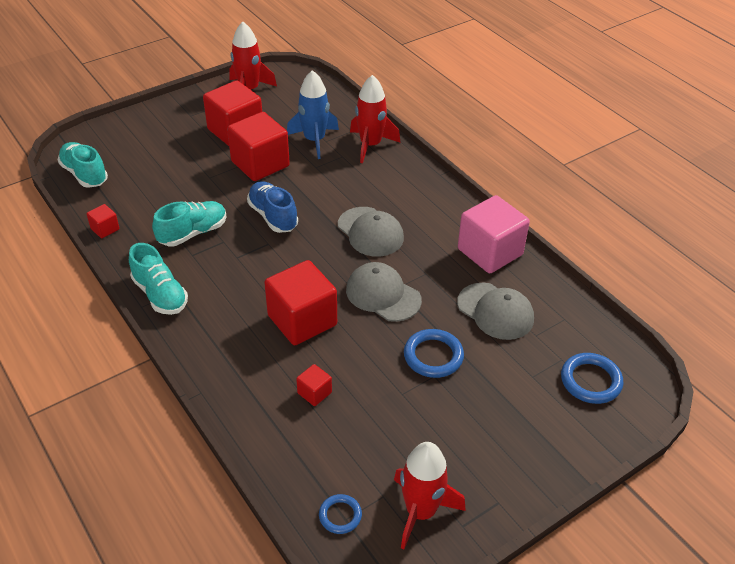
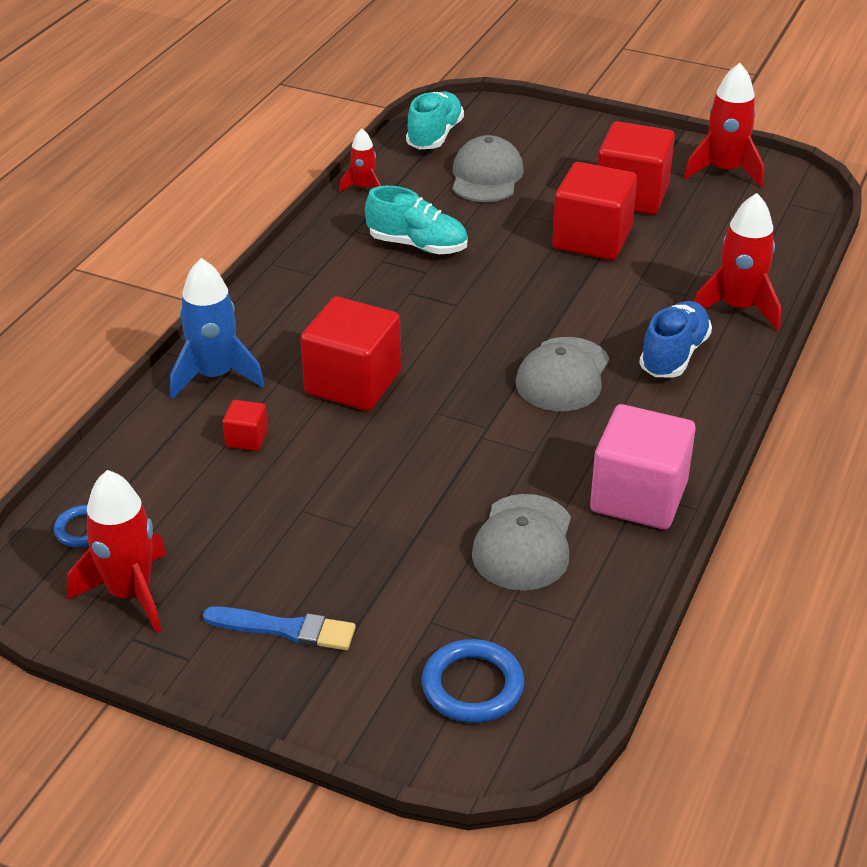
camera: 60 degrees right, 5 degrees down
(105, 229) = (363, 188): red cube -> red rocket
(160, 294) = (300, 267): turquoise shoe -> none
(273, 216) = (507, 288): blue shoe -> blue shoe (673, 355)
(314, 140) = (689, 260): blue rocket -> blue rocket (215, 376)
(383, 295) = (457, 430): grey cap -> grey cap (486, 176)
(433, 356) = (388, 514): blue ring -> none
(500, 444) = (285, 629): none -> blue brush

